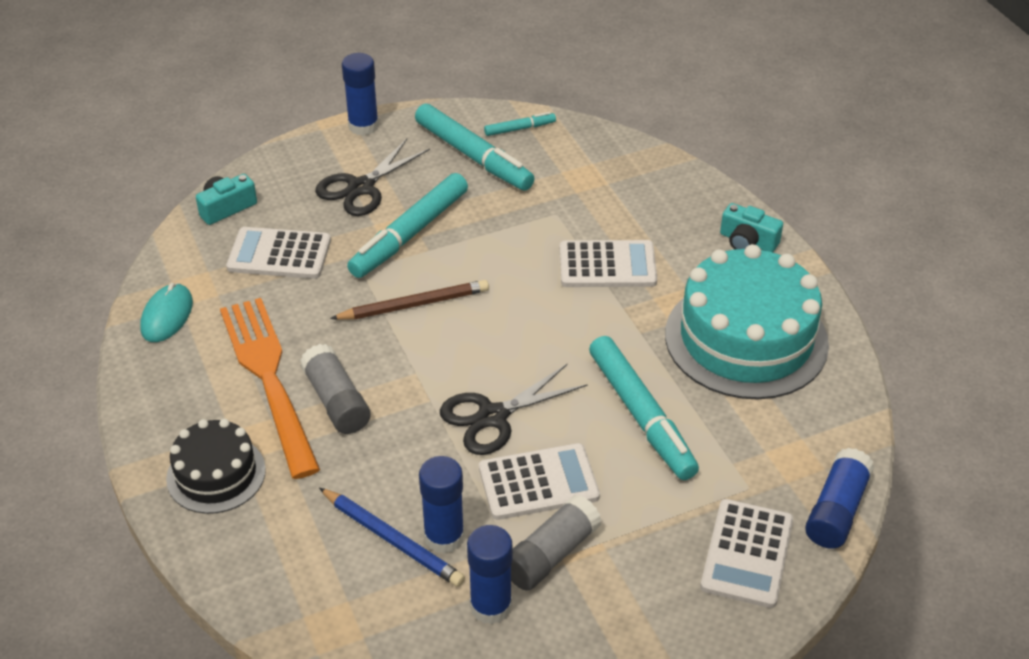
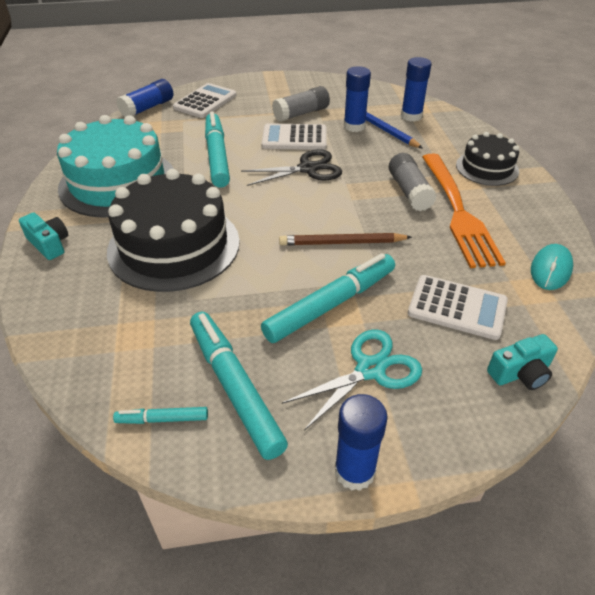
camera: 165 degrees left, 0 degrees up
(361, 187) = (370, 370): black scissors -> turquoise scissors
(490, 606) = (338, 103): blue glue stick -> blue glue stick (411, 116)
(607, 265) = (174, 246): white calculator -> black cake

